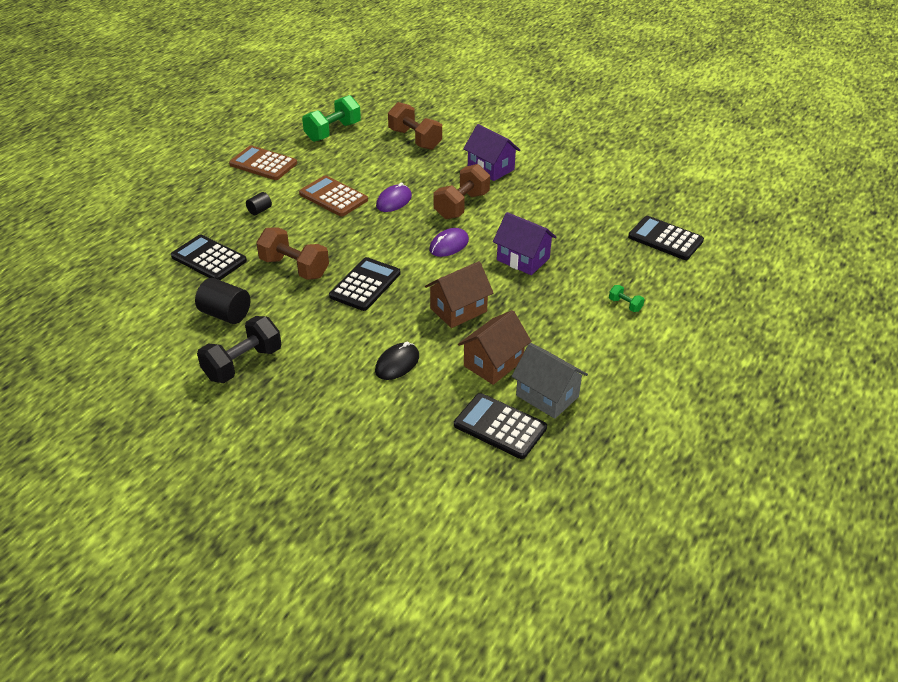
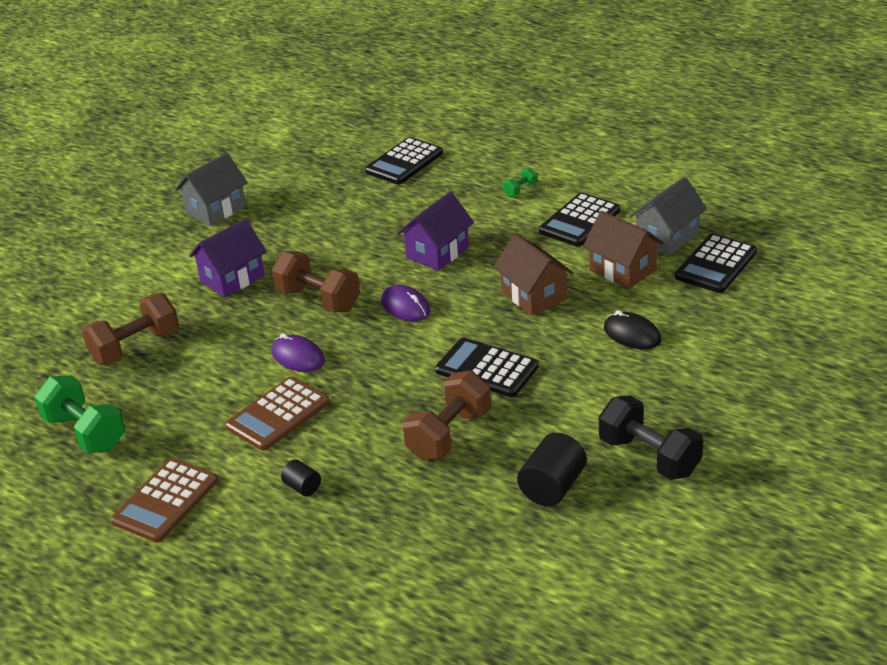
camera: 85 degrees left, 5 degrees down
(209, 259) = (424, 524): black calculator -> black calculator (579, 221)
(582, 154) = (216, 210): none -> grey house

